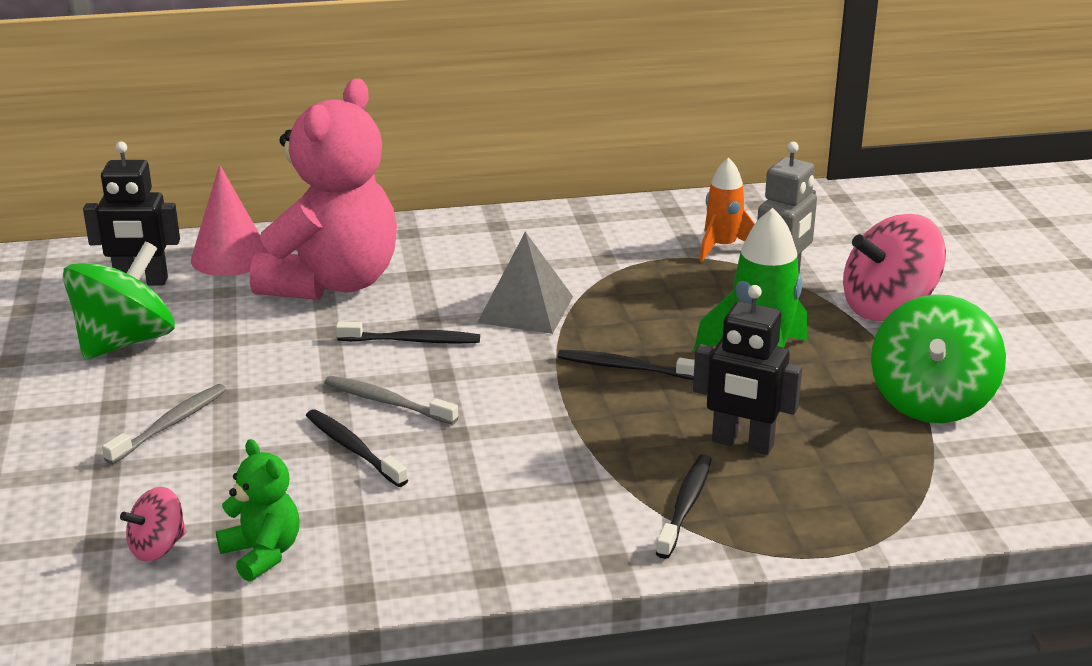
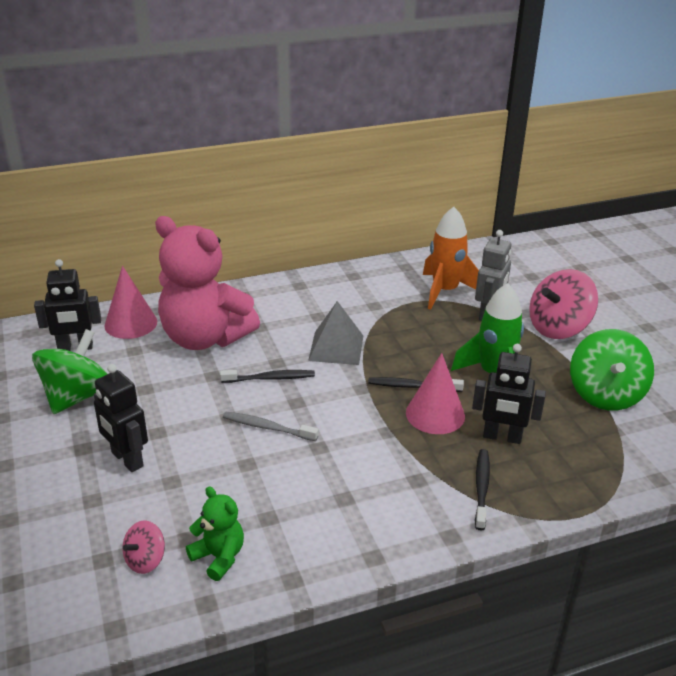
camera: 10 degrees left, 5 degrees up
(170, 424) = (127, 459): grey toothbrush -> black robot
(332, 283) = (205, 338): pink teddy bear -> pink teddy bear turned 105 degrees clockwise
(353, 449) = (256, 466): black toothbrush -> none
(648, 406) = (435, 414): none -> pink cone
(722, 247) = (445, 291): orange rocket -> orange rocket, size x1.53

